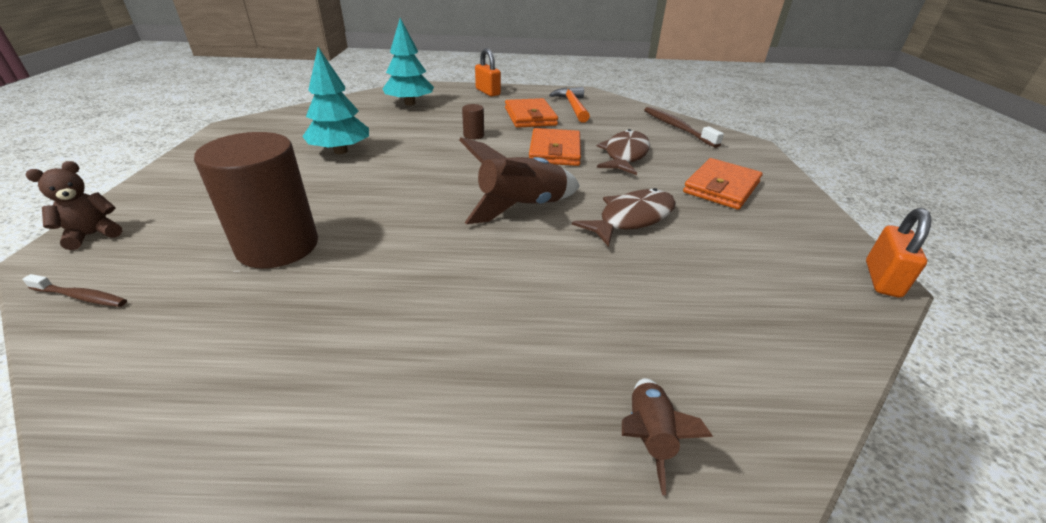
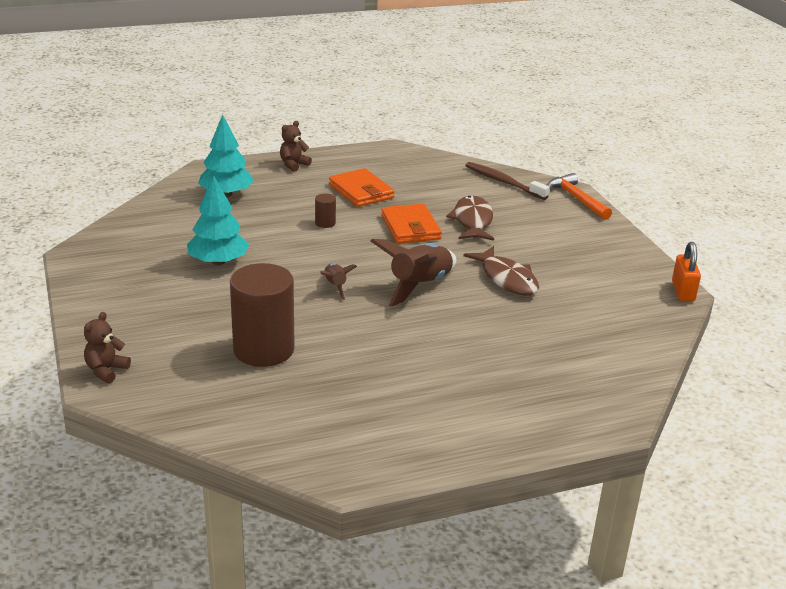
camera: 20 degrees left, 5 degrees down
(81, 297) = (167, 407): brown toothbrush -> none
(488, 92) = (293, 165): orange padlock -> brown teddy bear
(572, 106) = (393, 171): orange hammer -> orange hammer (576, 199)
(631, 218) = (507, 279): brown fish -> brown fish turned 120 degrees clockwise
(648, 436) = (574, 398): brown rocket -> brown rocket (335, 286)
(721, 187) = (562, 239): orange wallet -> none

